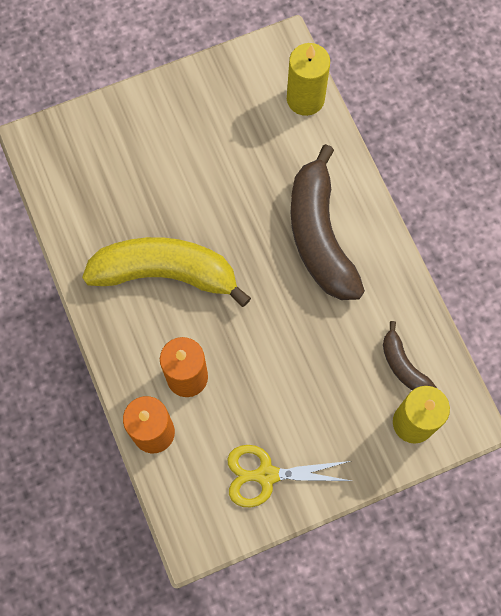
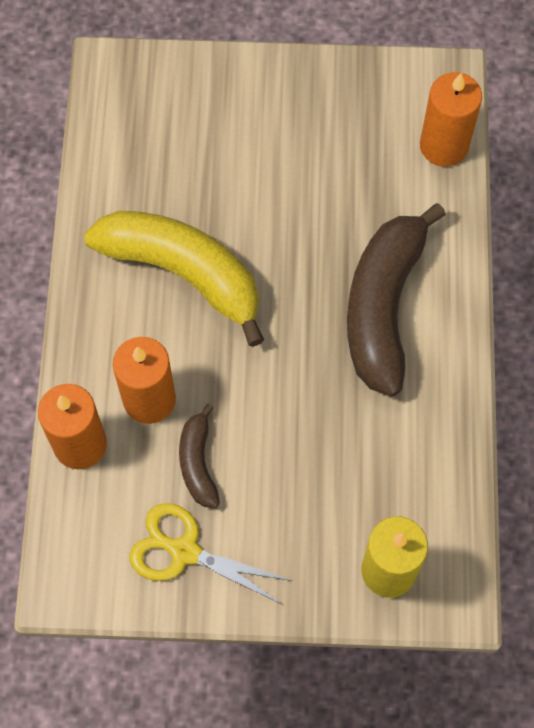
camera: 25 degrees right, 5 degrees down
(305, 99) = (444, 146): yellow candle -> orange candle
(403, 365) = (409, 499): brown banana -> brown banana (198, 462)

